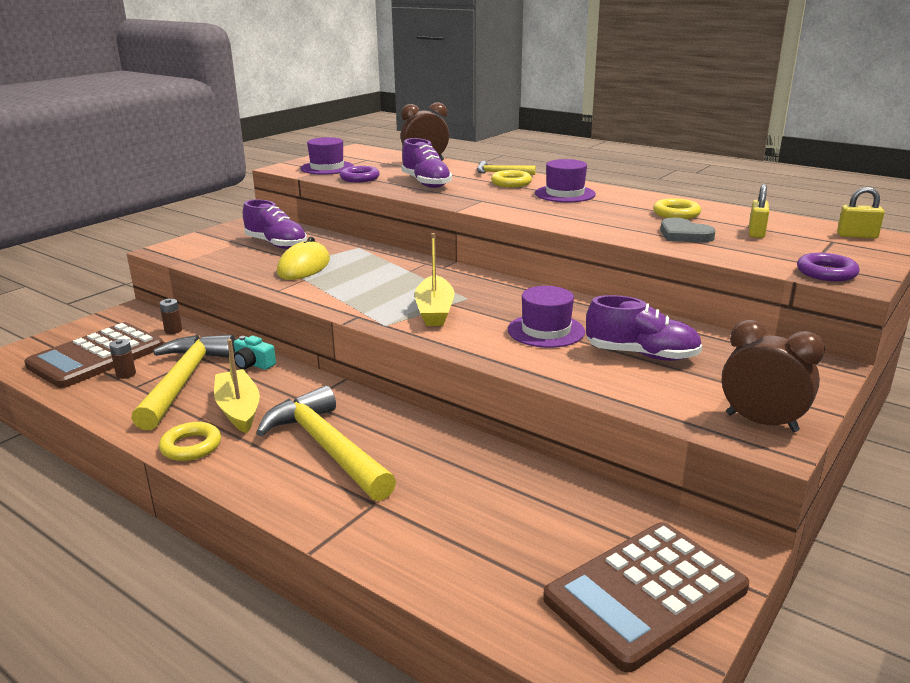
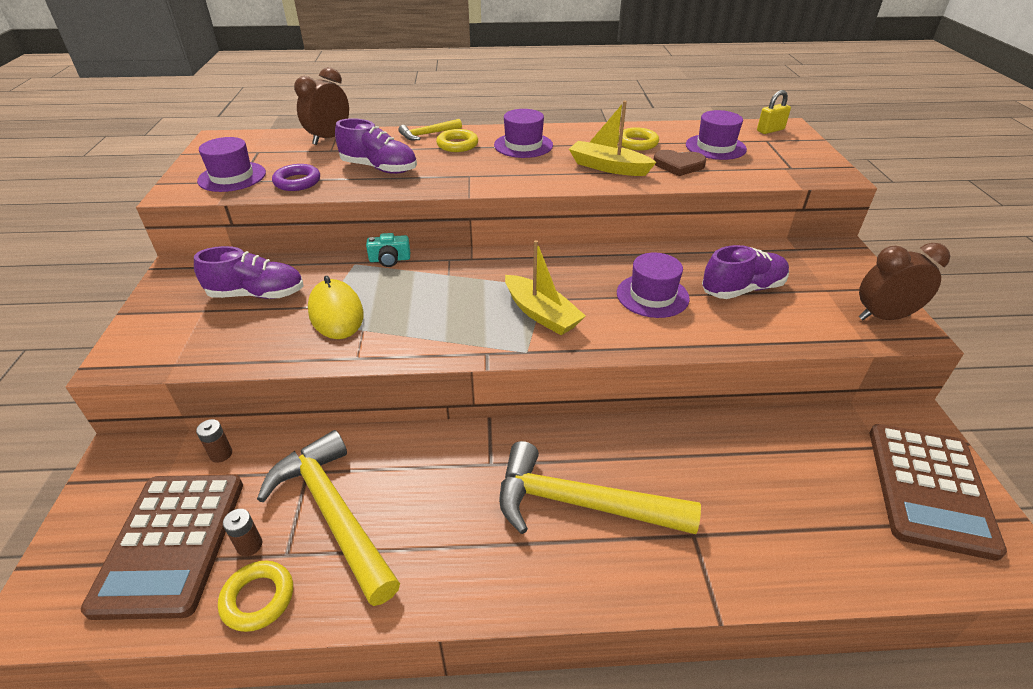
camera: 40 degrees left, 15 degrees up
(191, 446) = (462, 588): yellow ring -> yellow ring (258, 598)
(238, 409) = (443, 512): yellow boat -> yellow boat (608, 167)
(253, 364) = (378, 449): turquoise camera -> turquoise camera (389, 259)
(684, 234) = (678, 165): grey heart -> brown heart
(756, 233) = (715, 147): yellow padlock -> purple hat
(826, 272) = (812, 173): purple ring -> none

